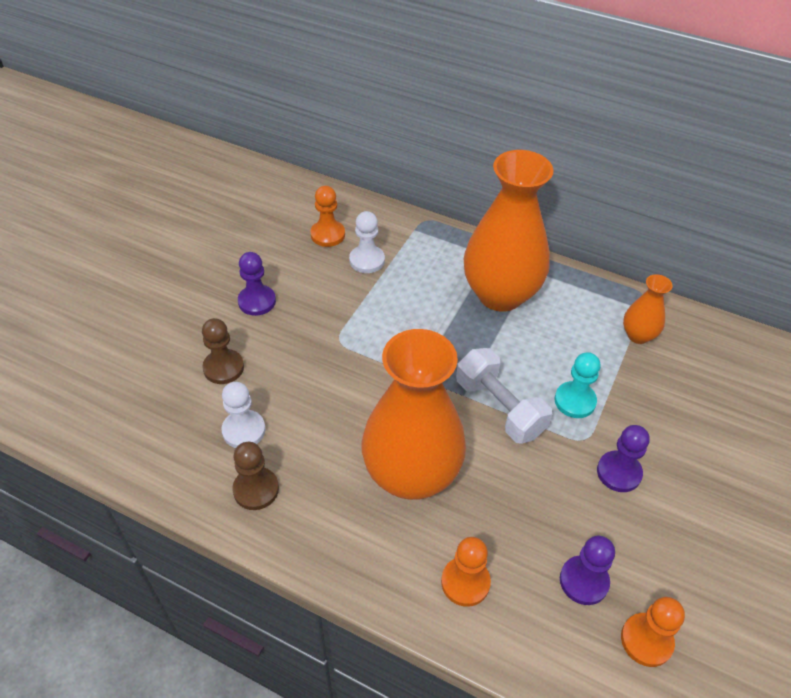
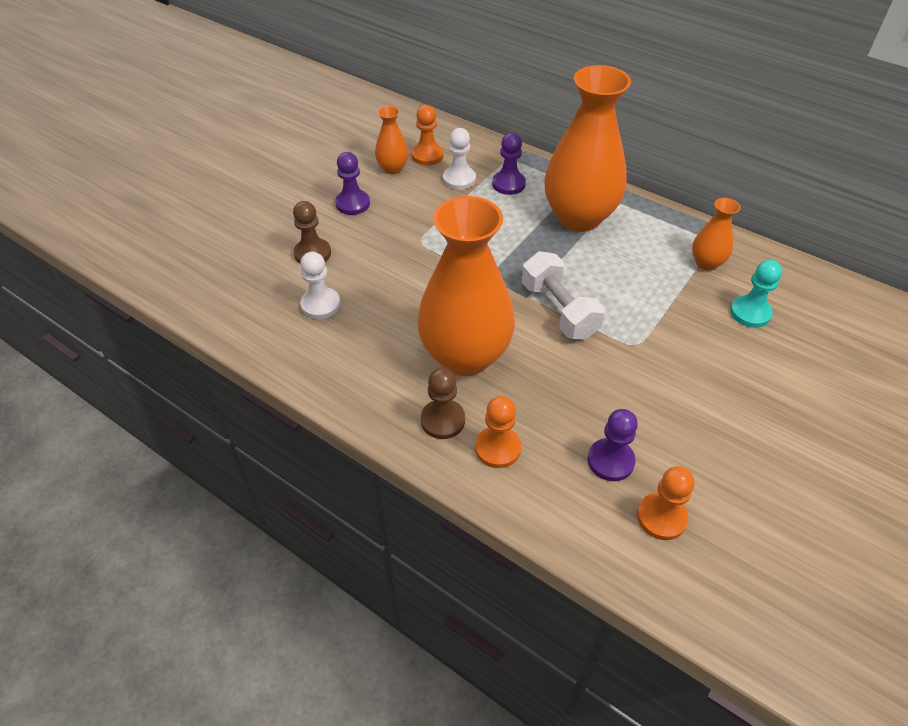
camera: 10 degrees right, 0 degrees up
(256, 489) = (322, 352): brown pawn -> brown pawn (443, 420)
(293, 254) = (393, 168): none -> orange vase
(575, 401) = (633, 311): turquoise pawn -> turquoise pawn (750, 313)
(619, 472) = (663, 375): purple pawn -> purple pawn (508, 184)

